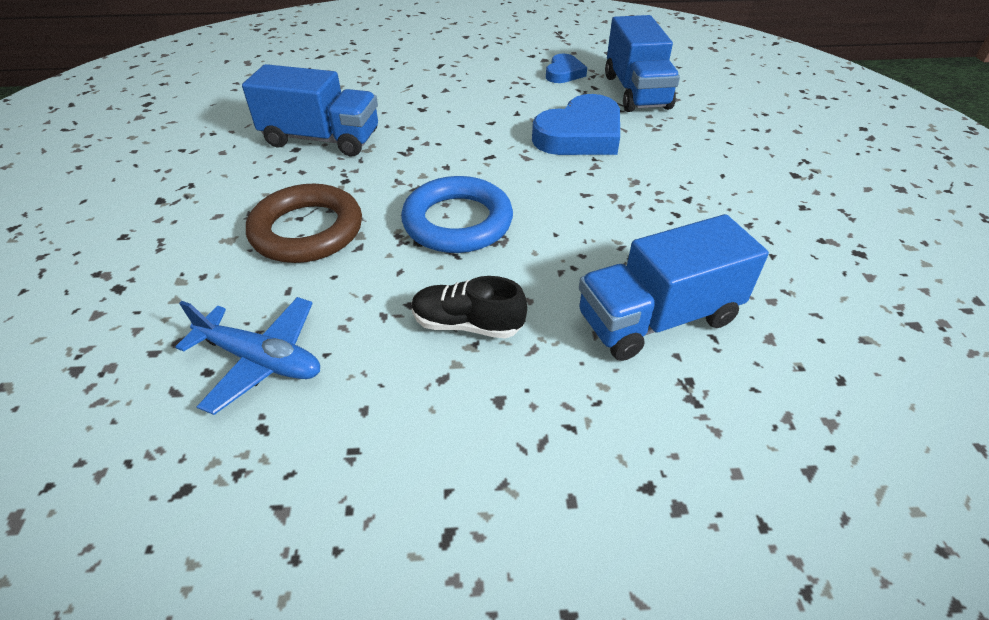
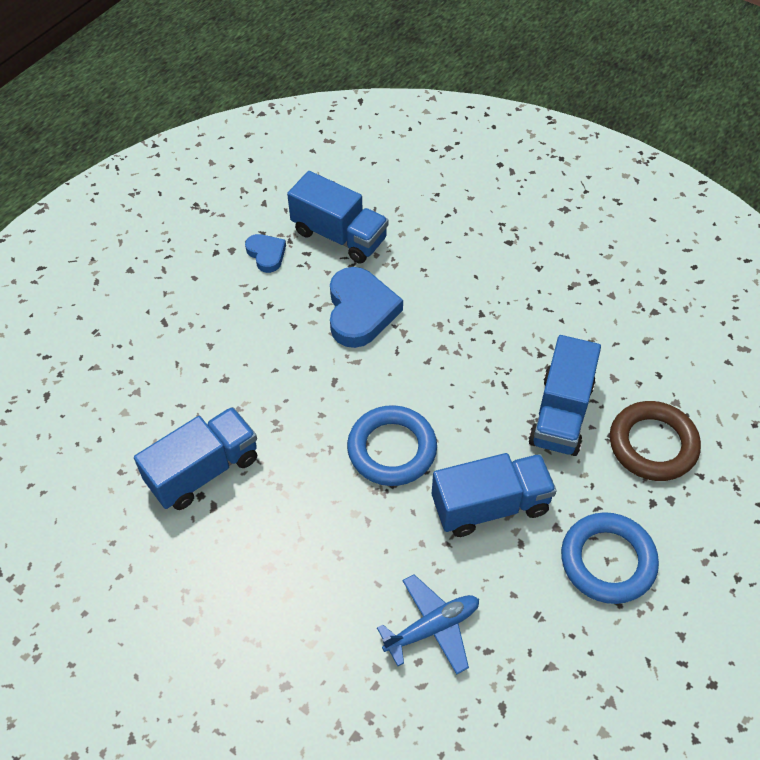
camera: 50 degrees left, 10 degrees up
(307, 230) = (321, 541): brown ring -> brown ring (653, 444)
(467, 324) = (490, 505): black shoe -> blue truck
(502, 485) = (607, 561): none -> blue ring

